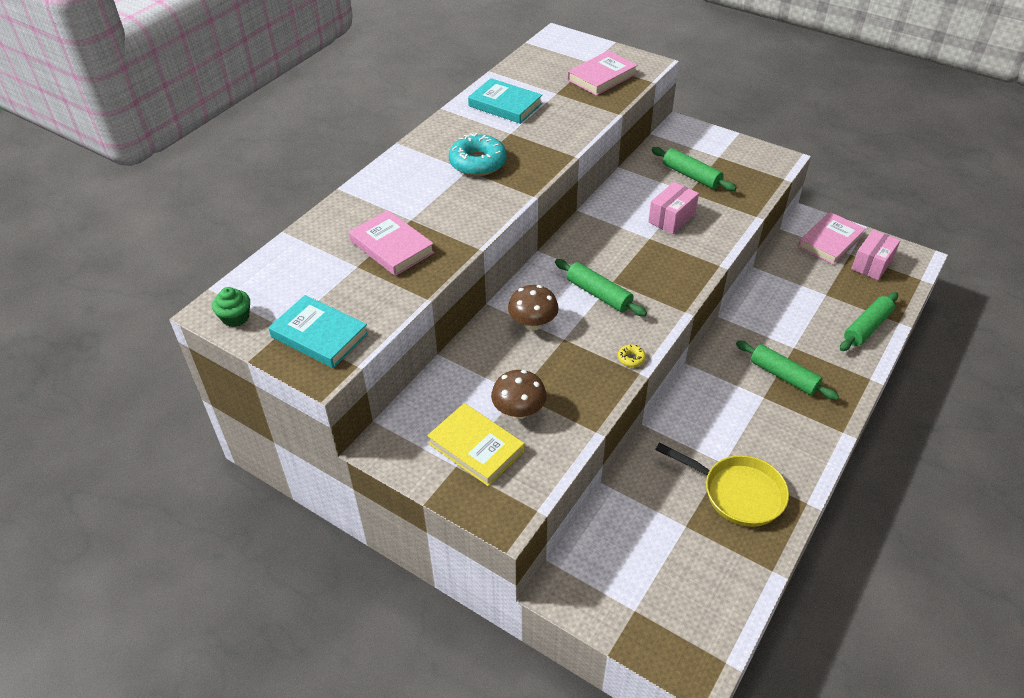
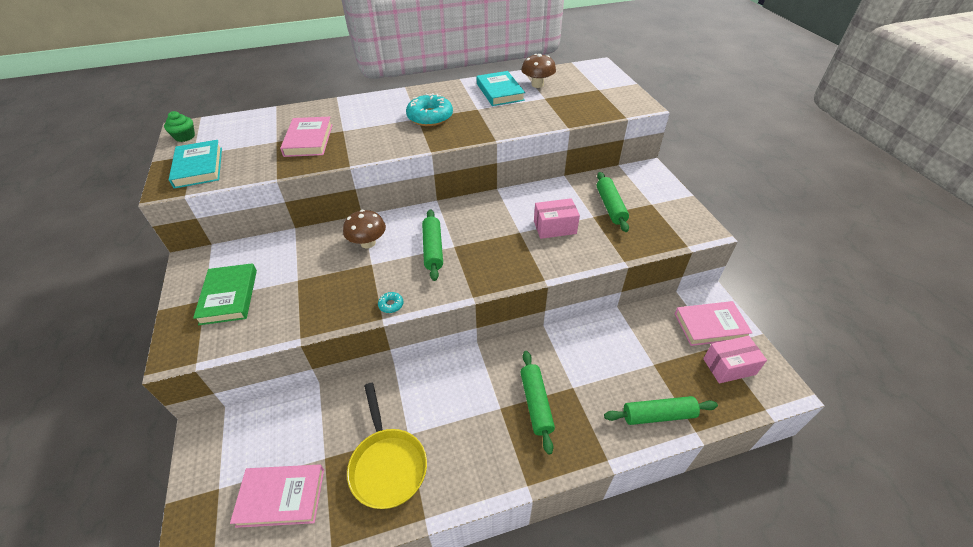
camera: 40 degrees right, 0 degrees up
(476, 447) = (229, 296): yellow book -> green book
(519, 411) = (281, 291): brown mushroom -> brown mushroom (537, 85)
(602, 77) = (592, 100): pink book -> pink book (281, 497)
(631, 358) = (391, 305): yellow donut -> turquoise donut

